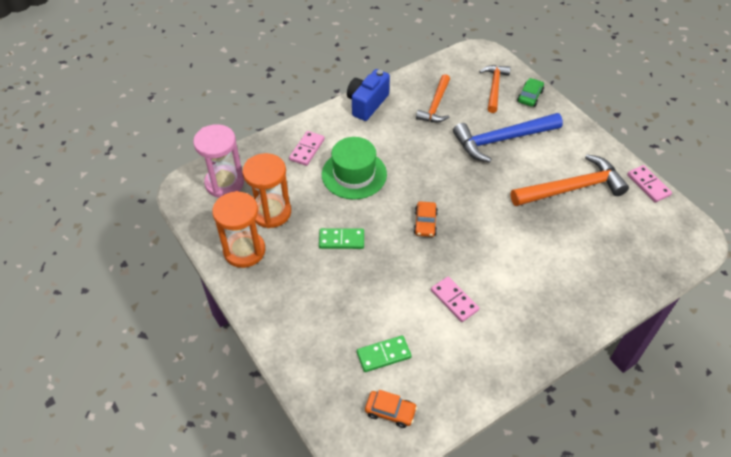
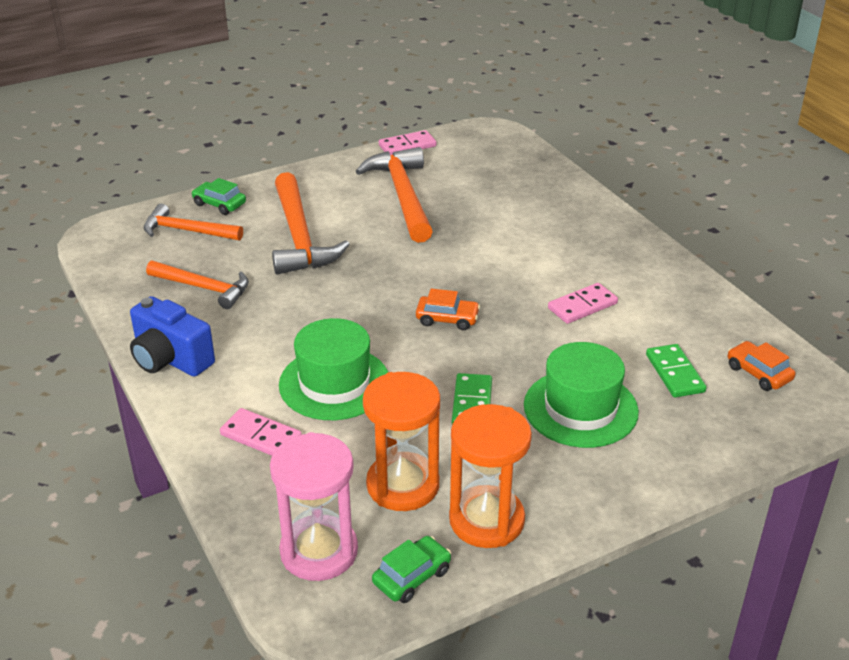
camera: 85 degrees left, 15 degrees down
(206, 221) = (412, 576): none -> green car
(341, 297) = (580, 408): none -> green hat
(390, 411) = (758, 373): orange car -> orange car turned 60 degrees counterclockwise
(502, 139) = (299, 237): blue hammer -> orange hammer

